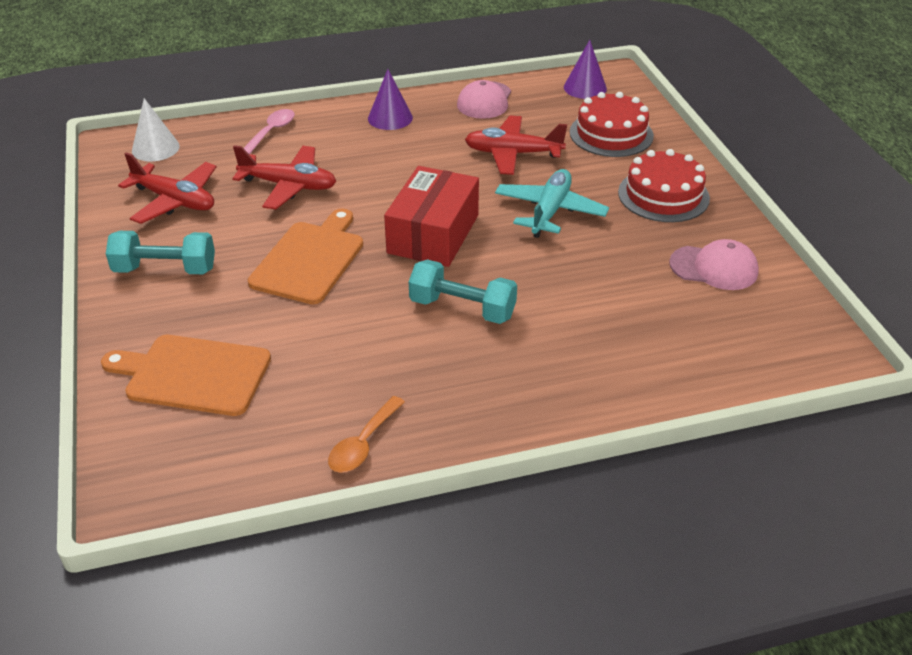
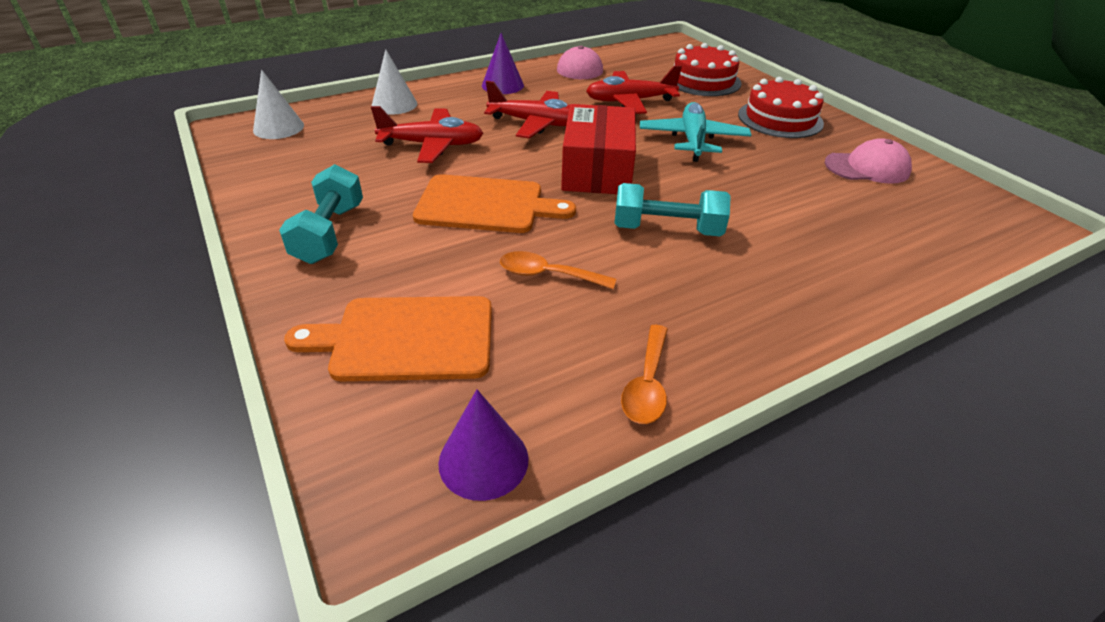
camera: 15 degrees left, 0 degrees up
(165, 269) = (329, 233): turquoise dumbbell -> turquoise dumbbell turned 75 degrees counterclockwise
(175, 201) = (316, 169): red plane -> red plane (536, 123)
(272, 131) = (394, 104): pink spoon -> white cone
(310, 259) = (486, 205): orange cutting board -> orange cutting board turned 90 degrees clockwise
(331, 337) = (548, 275): none -> orange spoon
(585, 88) = (658, 52): purple cone -> purple cone (483, 460)

